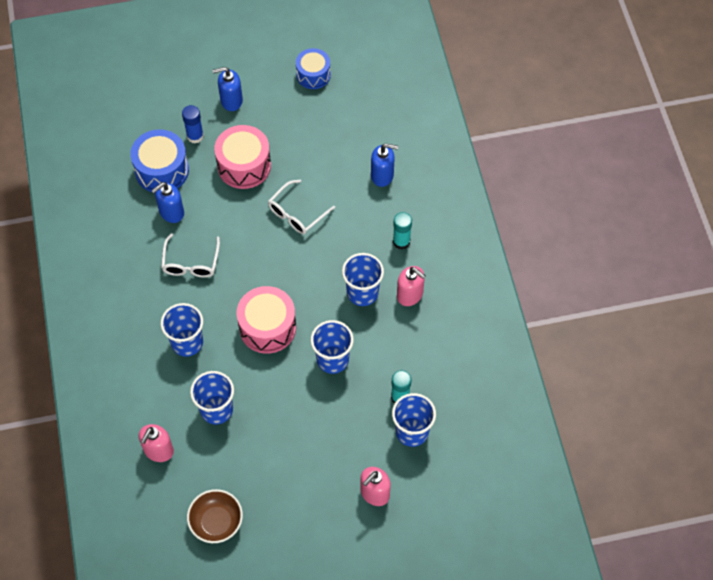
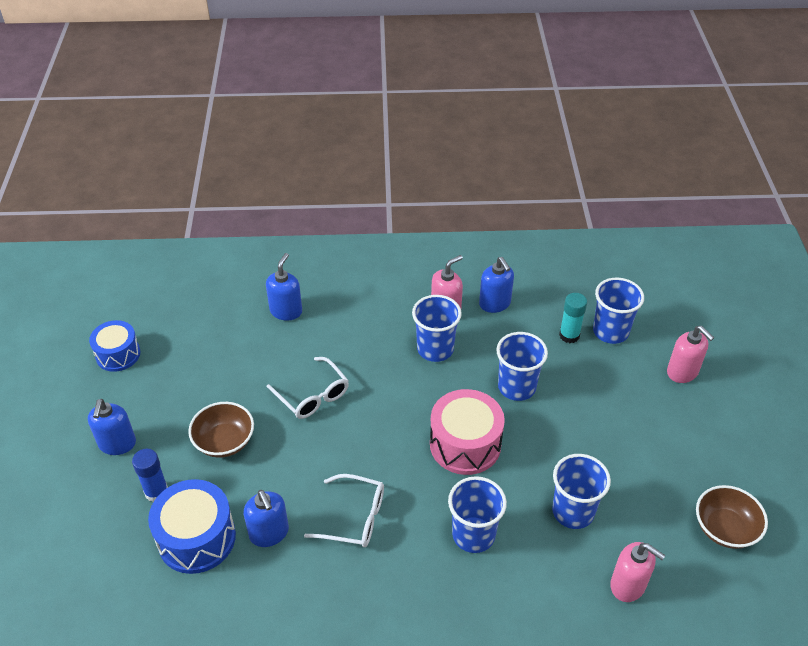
camera: 80 degrees left, 15 degrees down
(244, 166) = (224, 441): pink drum -> brown bowl
(401, 241) = (377, 307): turquoise glue stick -> none
(426, 333) = (495, 304): none -> blue soap dispenser

